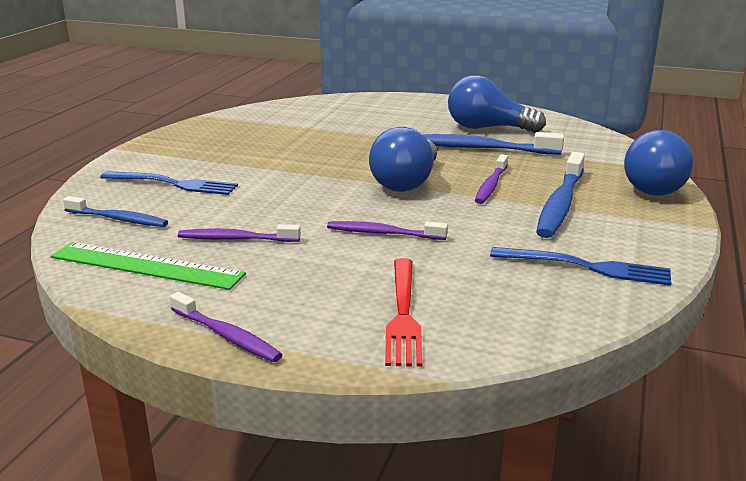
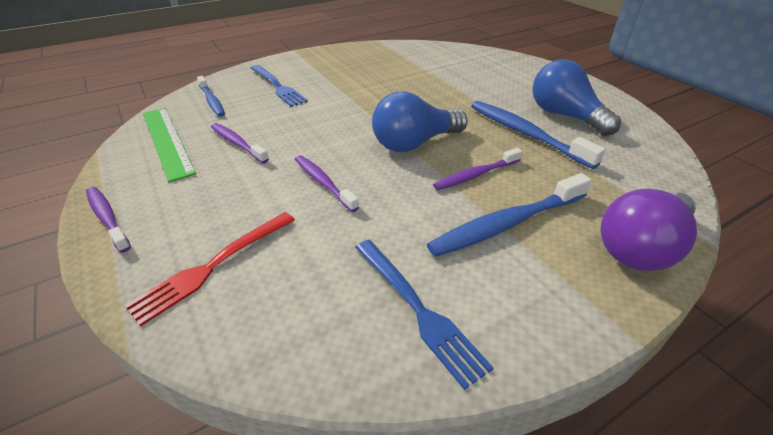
camera: 40 degrees right, 15 degrees up
(226, 335) = (107, 218): purple toothbrush -> purple toothbrush turned 150 degrees clockwise
(650, 186) = (640, 247): blue light bulb -> purple light bulb

